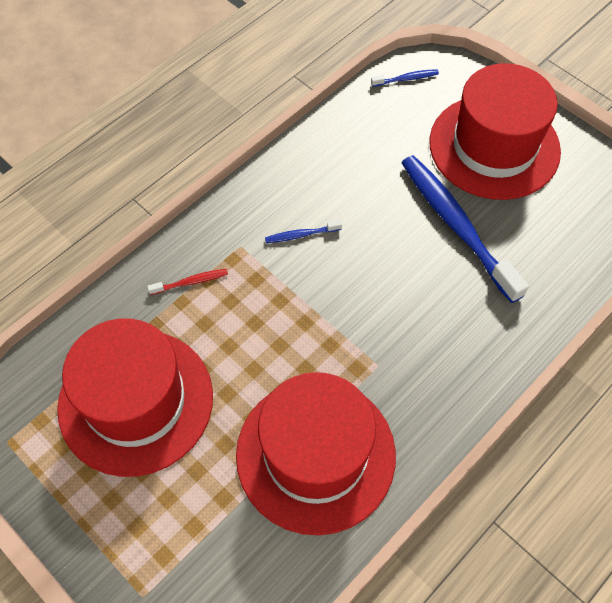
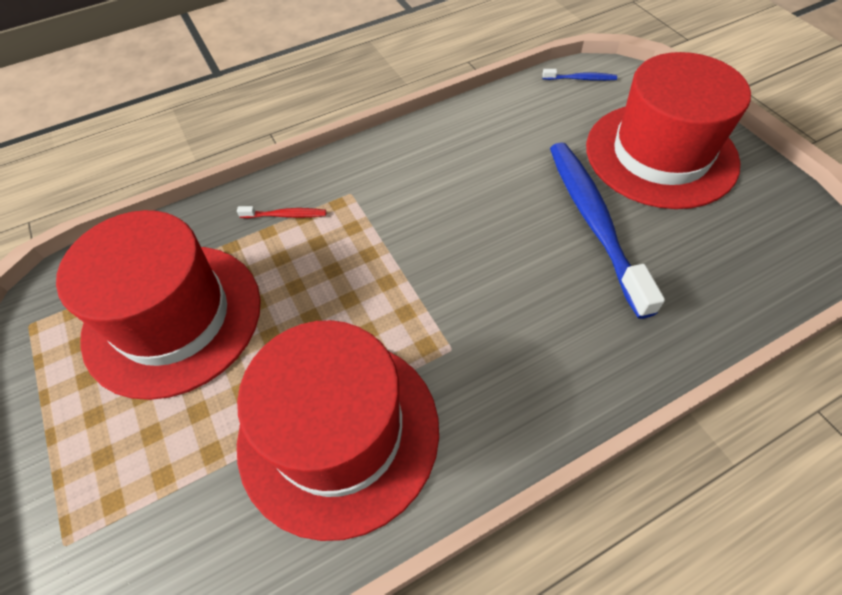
camera: 20 degrees right, 5 degrees down
(301, 235) = (417, 196): blue toothbrush -> none

